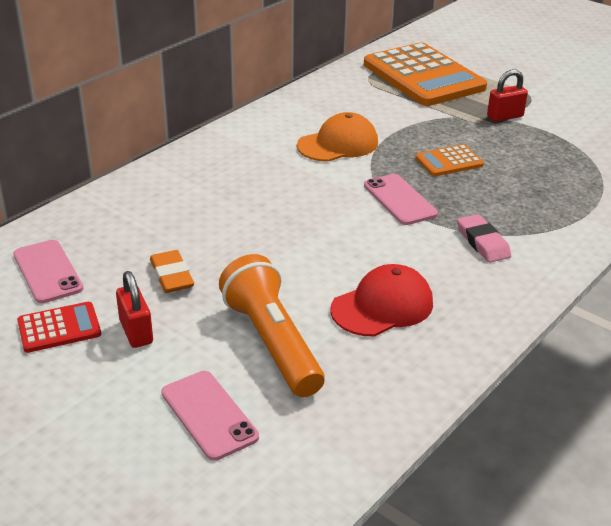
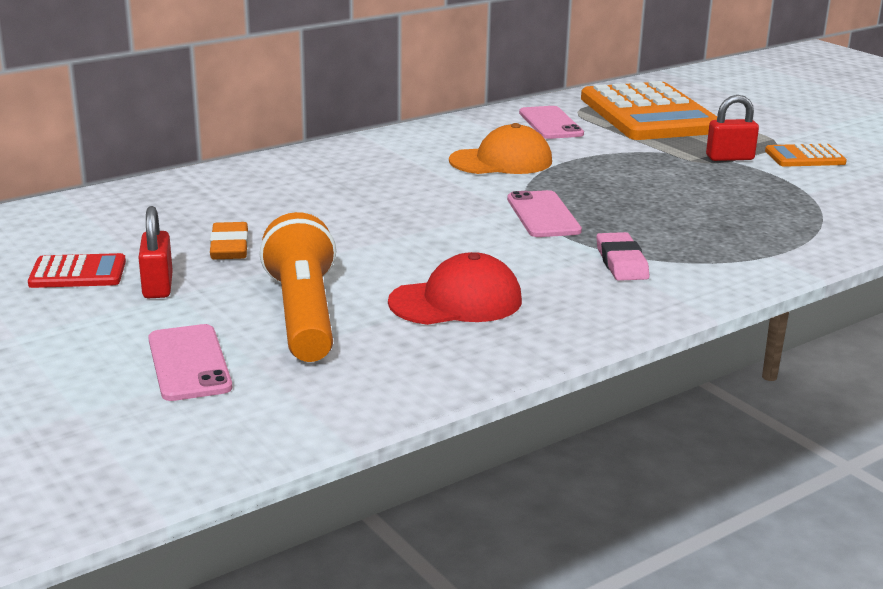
camera: 15 degrees right, 10 degrees down
(47, 271) = (98, 228): pink phone -> pink phone (550, 123)
(449, 161) = (628, 189): orange calculator -> orange calculator (804, 157)

